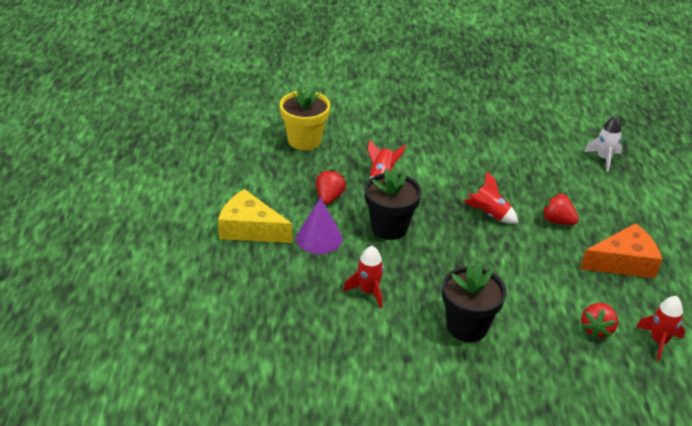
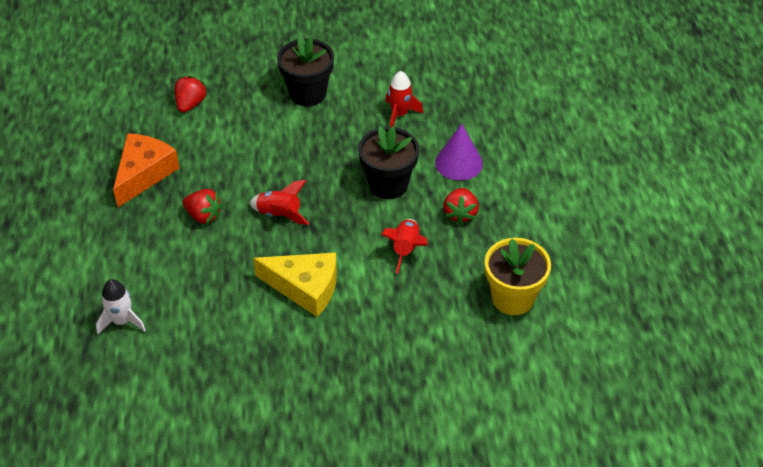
camera: 175 degrees right, 10 degrees up
(250, 229) = (532, 165): yellow cheese -> yellow cheese (305, 288)
(623, 262) = (144, 174): orange cheese -> orange cheese turned 135 degrees clockwise
(658, 341) = (137, 100): red rocket -> none

